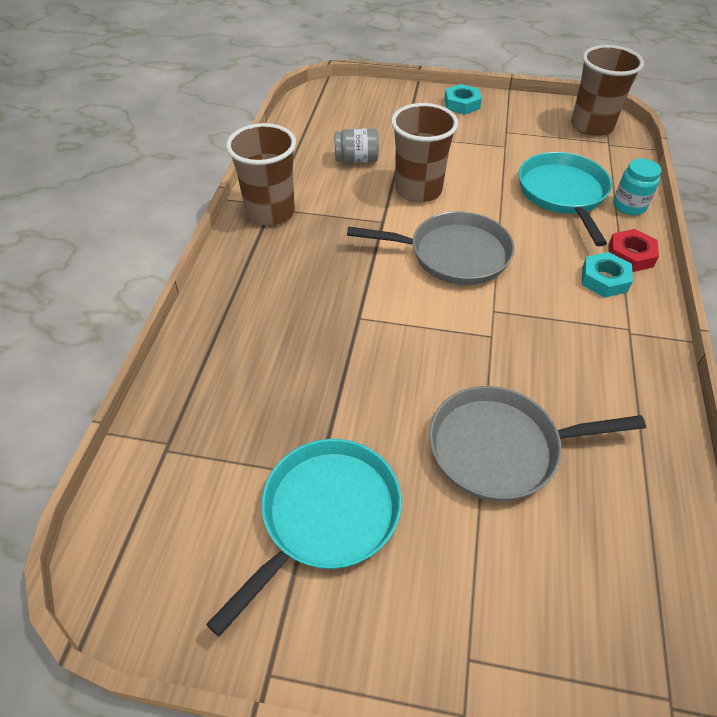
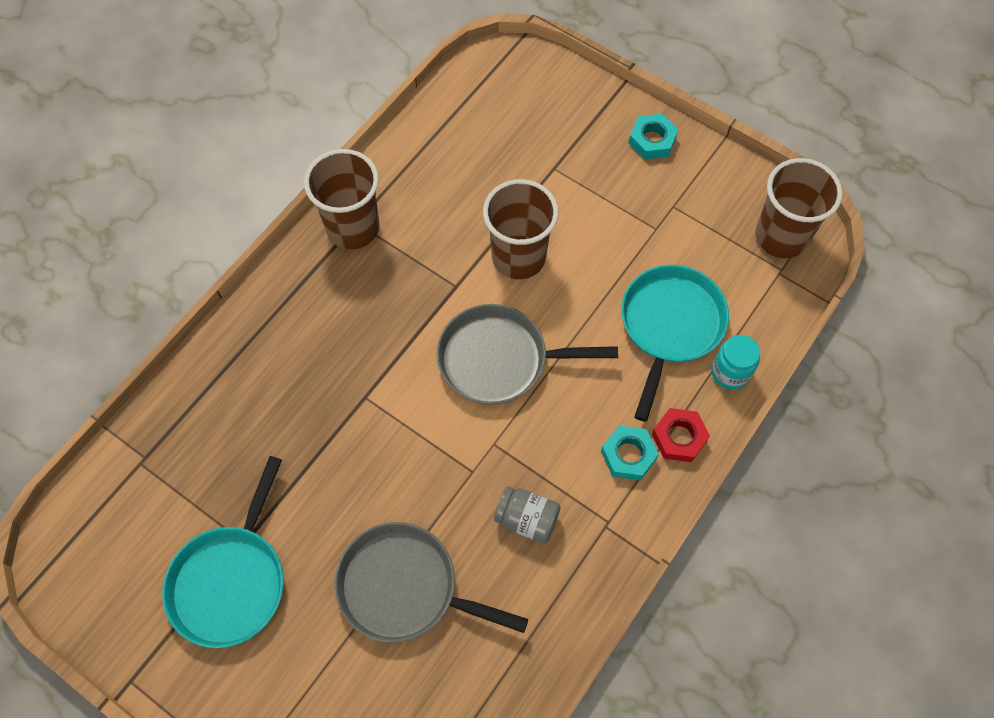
camera: 25 degrees right, 15 degrees up
(325, 516) = (231, 580): turquoise pan -> turquoise pan turned 135 degrees clockwise
(356, 159) = (480, 185): grey jar -> grey jar (527, 519)
(453, 254) = (499, 359): grey pan -> grey pan turned 150 degrees clockwise

